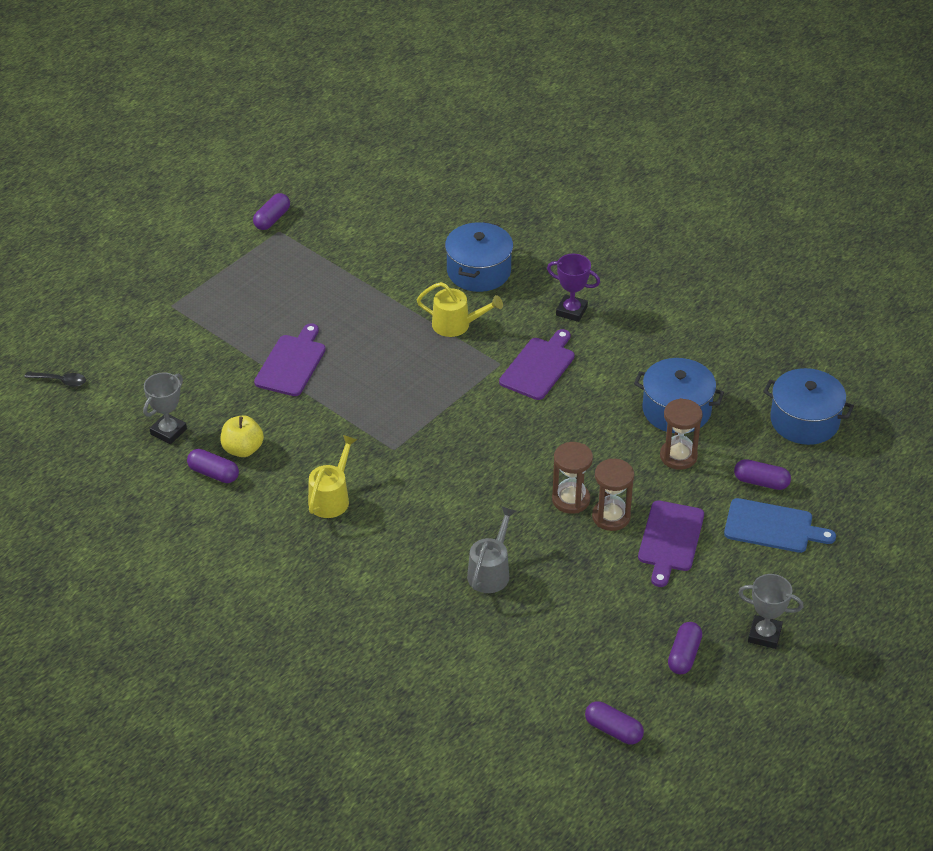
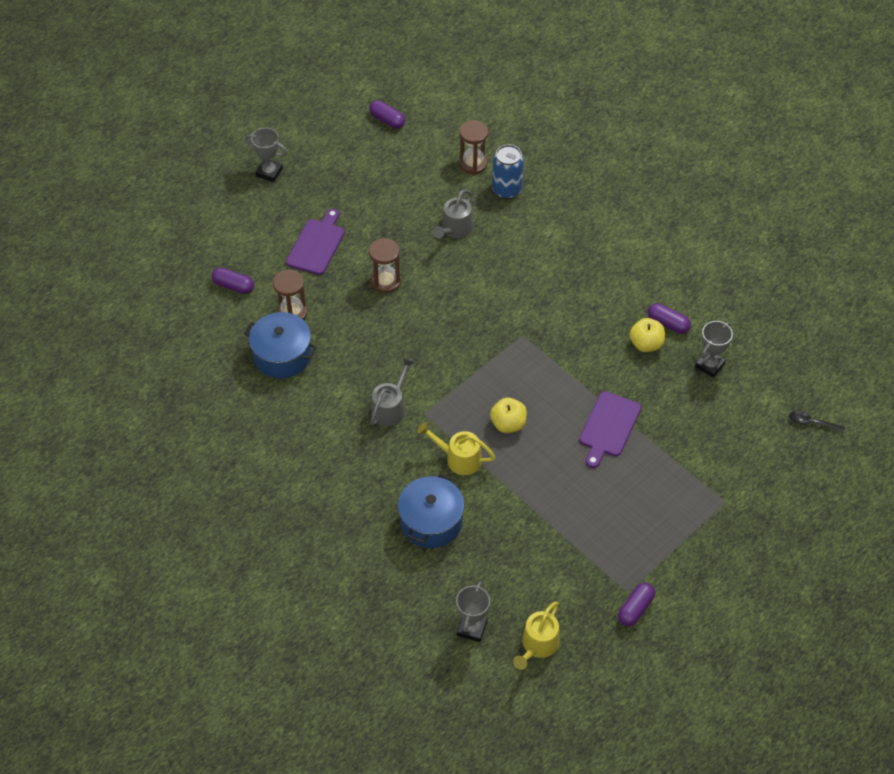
camera: 175 degrees left, 10 degrees up
(331, 497) = (572, 296): yellow watering can -> yellow watering can (537, 646)
(405, 359) = (508, 424): none -> yellow apple
(424, 632) = (507, 190): none -> blue can
(429, 197) = (472, 628): none -> grey trophy
(539, 366) = (391, 407): purple cutting board -> grey watering can
(571, 311) = (351, 467): purple trophy -> none
(611, 517) = (357, 265): brown hourglass -> brown hourglass (473, 164)
(684, 655) = (329, 163): purple capsule -> none
(773, 527) = (237, 249): blue cutting board -> none
(804, 421) = (179, 338): blue pot -> none

